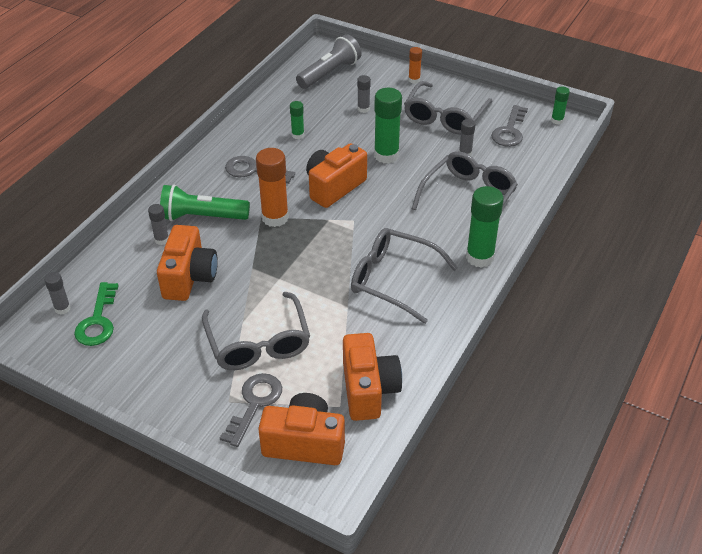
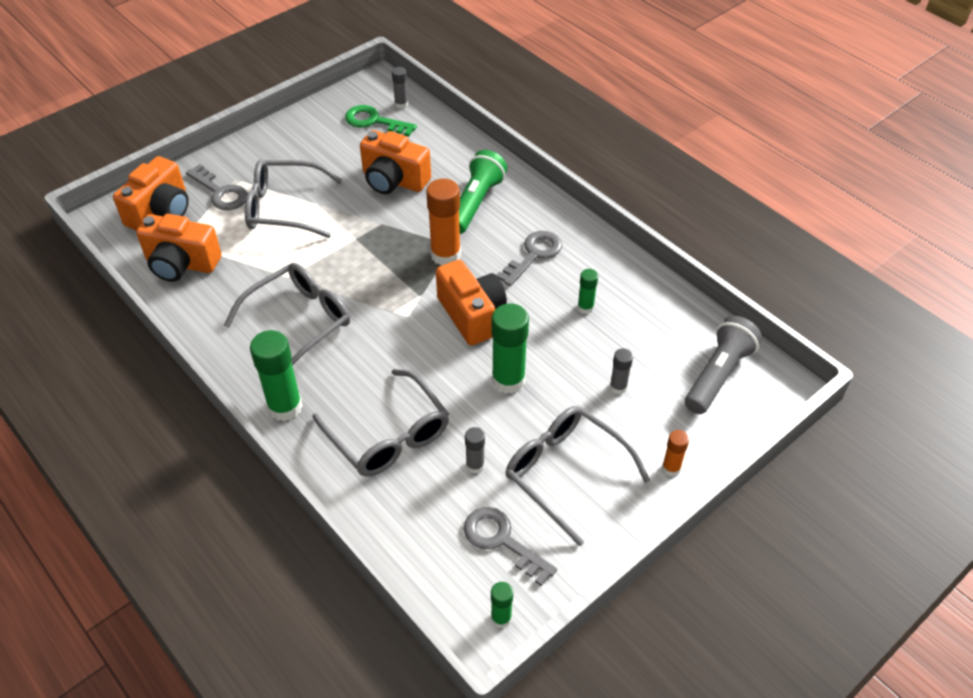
camera: 110 degrees right, 5 degrees up
(161, 240) = (456, 171): grey glue stick -> none
(329, 73) = (718, 375): grey flashlight -> grey flashlight turned 120 degrees counterclockwise

